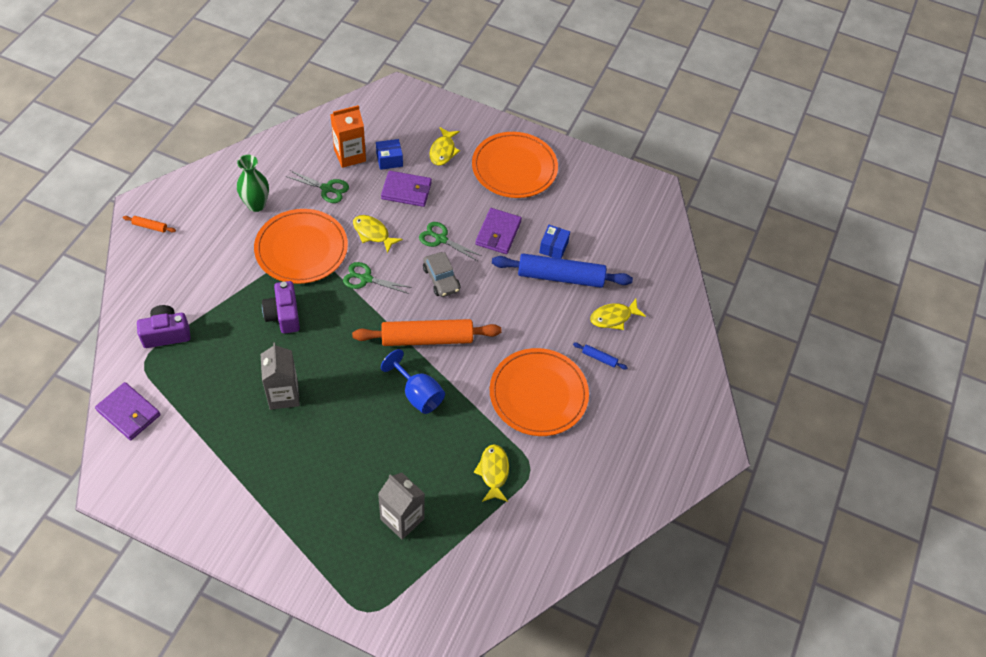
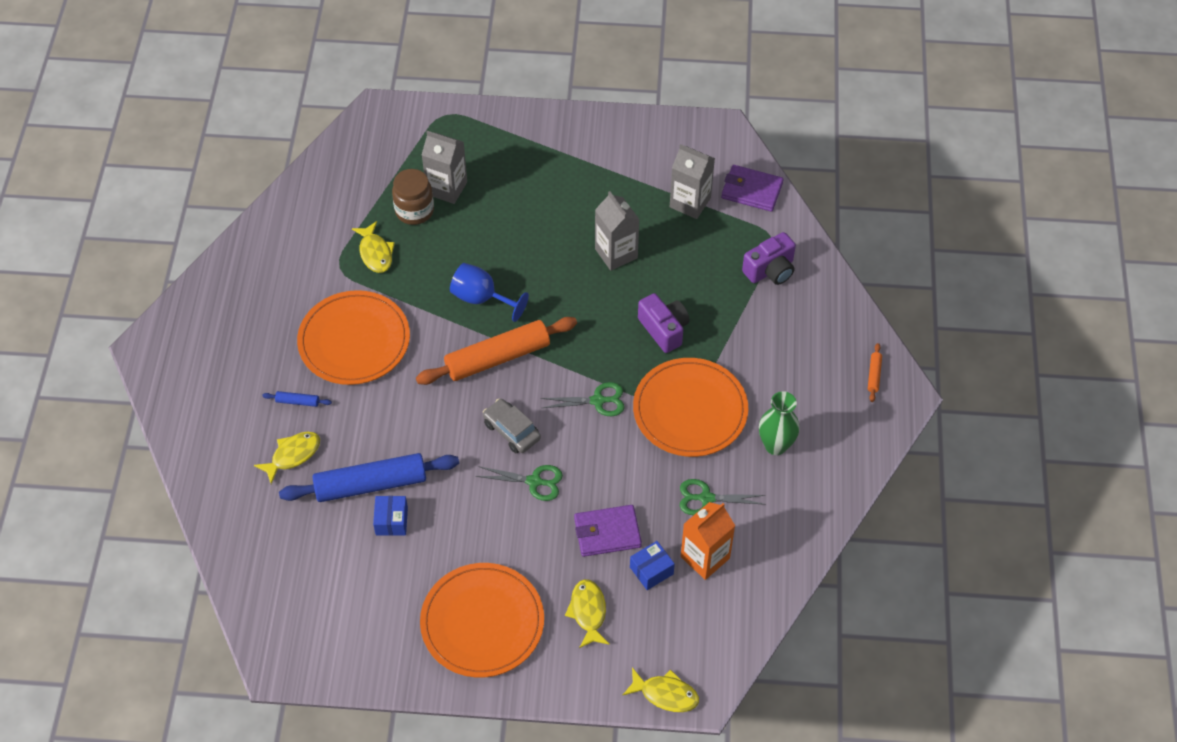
camera: 165 degrees right, 0 degrees up
(150, 226) = (874, 375): orange rolling pin -> orange rolling pin turned 75 degrees counterclockwise
(190, 421) = (690, 202): none -> grey carton
(373, 233) = (619, 459): yellow fish -> yellow fish (665, 694)
(442, 504) = (414, 211): none -> brown jar
(498, 233) = (467, 515): purple wallet -> none

